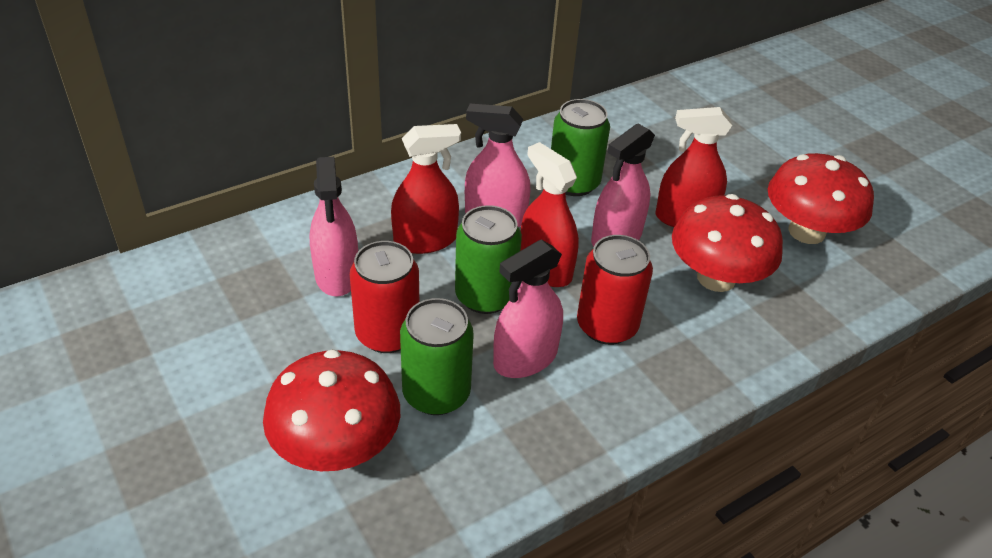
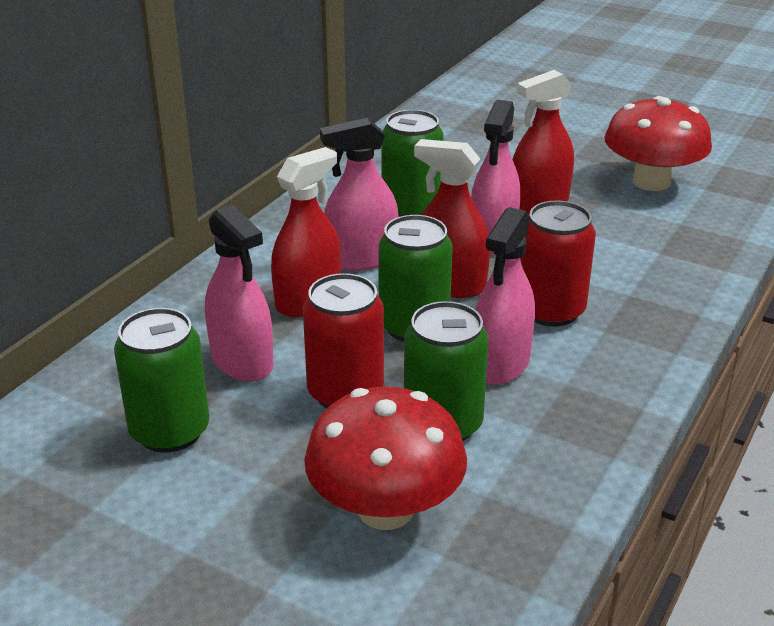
camera: 25 degrees left, 10 degrees down
(244, 313) = (170, 431): none -> green can
(716, 278) = (610, 241): red mushroom -> none

